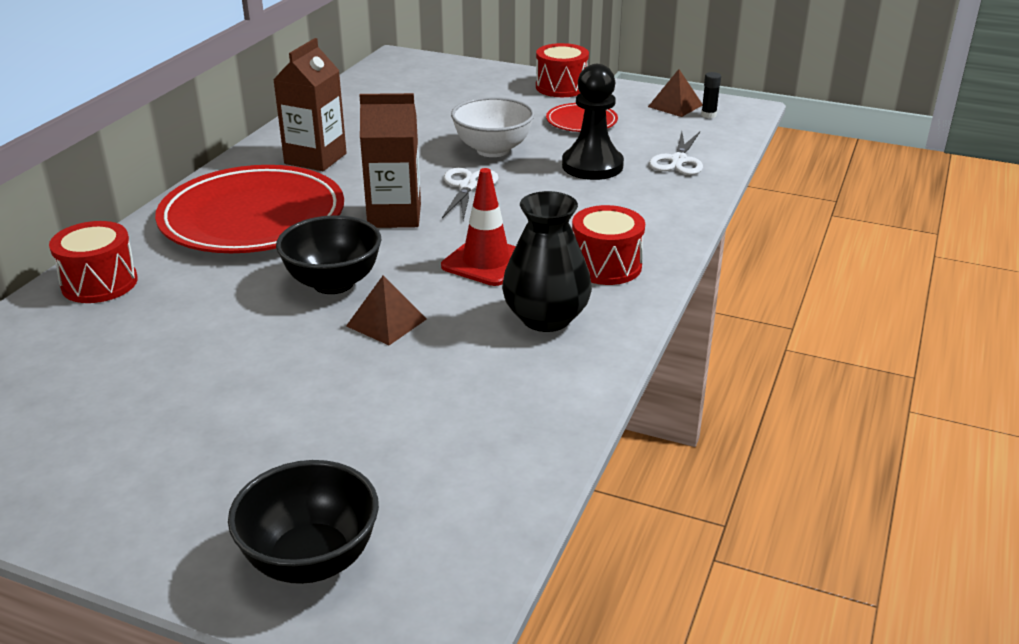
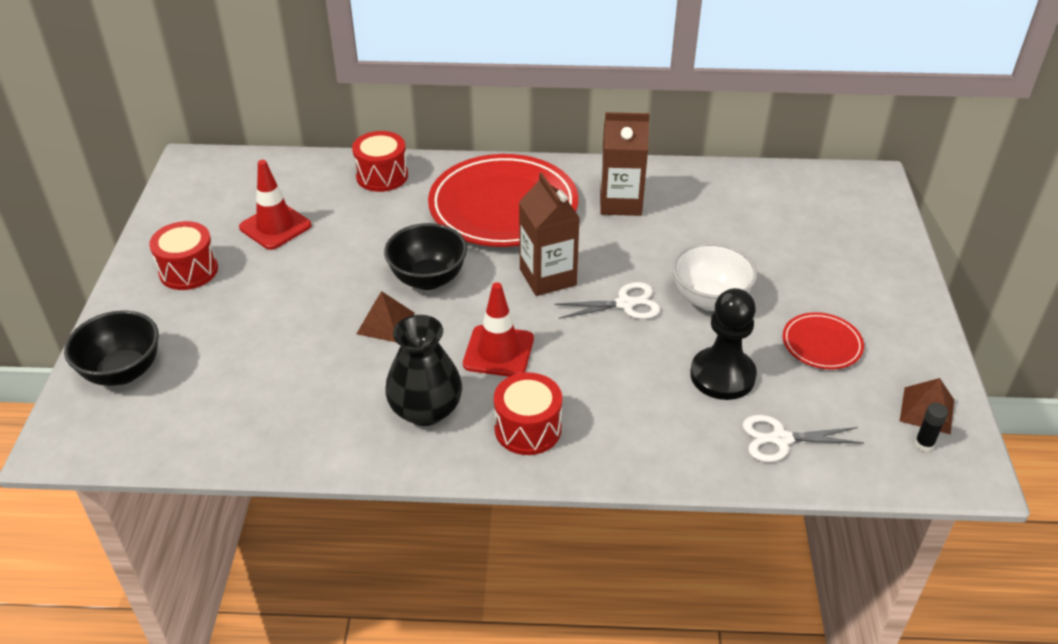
camera: 70 degrees right, 10 degrees up
(112, 380) = (275, 226): none -> red traffic cone
(561, 87) = (899, 308): red drum -> red drum (188, 270)

